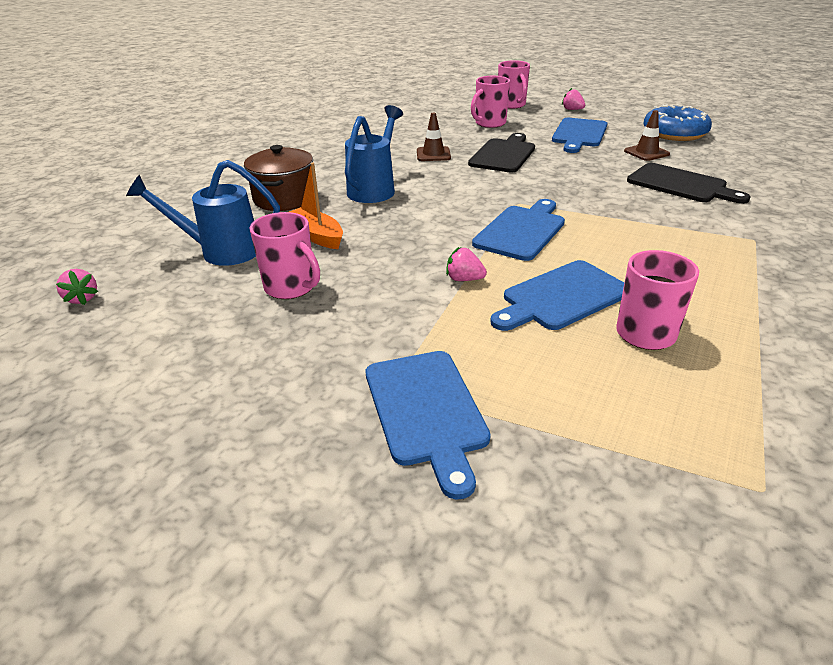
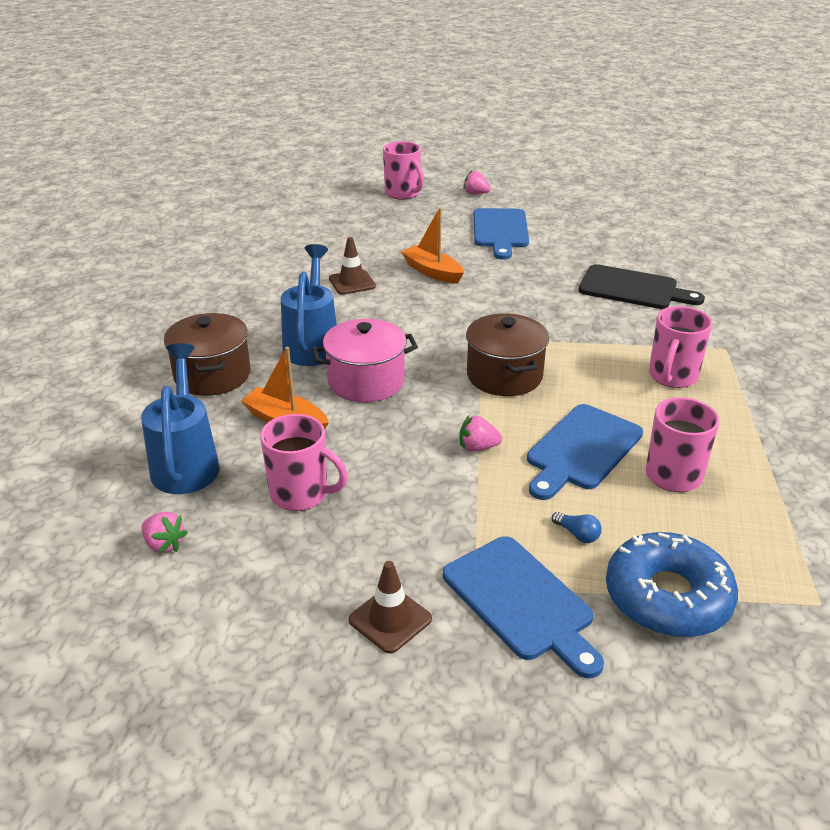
camera: 20 degrees left, 0 degrees up
(82, 298) = (60, 559): pink strawberry -> pink strawberry (164, 544)
(221, 251) = (186, 463): blue watering can -> blue watering can turned 105 degrees clockwise
(399, 219) = (366, 381): none -> pink pot
(489, 123) = (392, 226): pink mug -> pink mug (672, 376)
(504, 154) = (432, 272): black cutting board -> orange boat
(517, 365) = (577, 534): none -> blue light bulb
(521, 231) = (504, 376): blue cutting board -> brown pot
(646, 153) = (582, 249): brown traffic cone -> brown traffic cone (390, 619)
(674, 133) = (598, 217): blue donut -> blue donut (667, 597)

